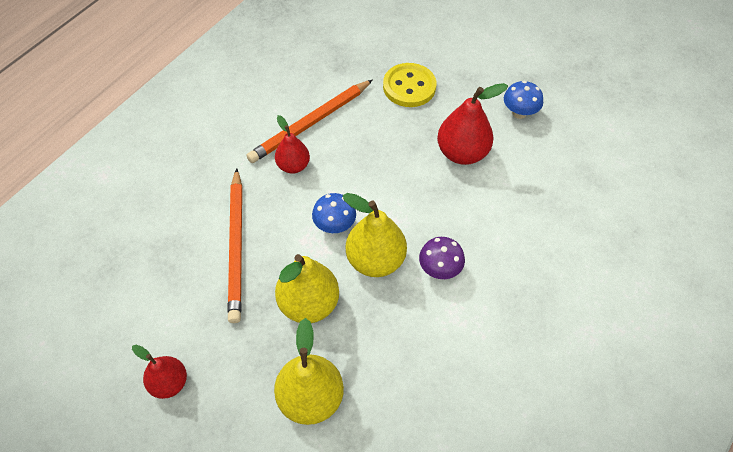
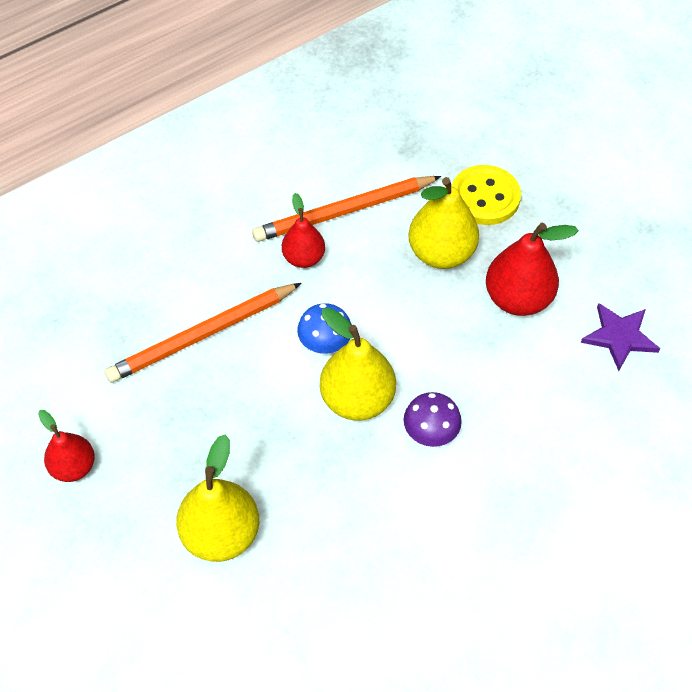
camera: 20 degrees right, 0 degrees up
(237, 246) = (203, 335): orange pencil -> orange pencil turned 45 degrees clockwise
(308, 304) = (259, 427): yellow pear -> yellow pear (441, 253)
(519, 113) = (614, 268): blue mushroom -> none
(543, 160) = (619, 337): none -> purple star

